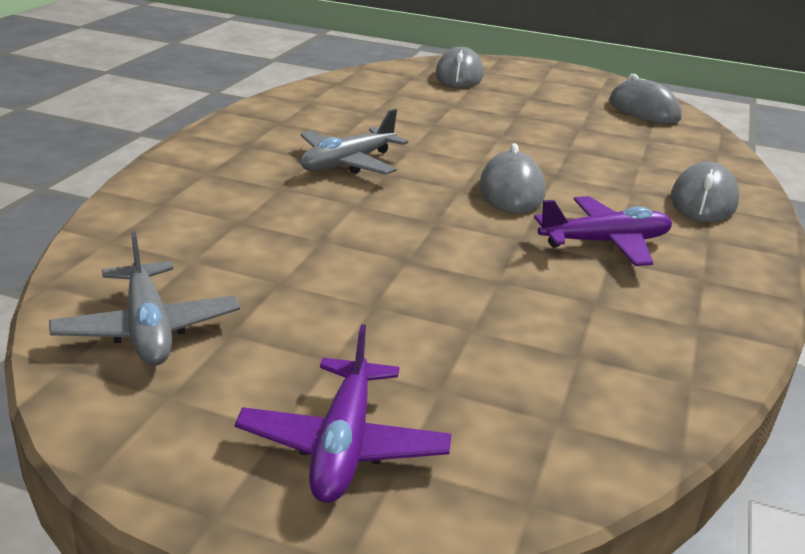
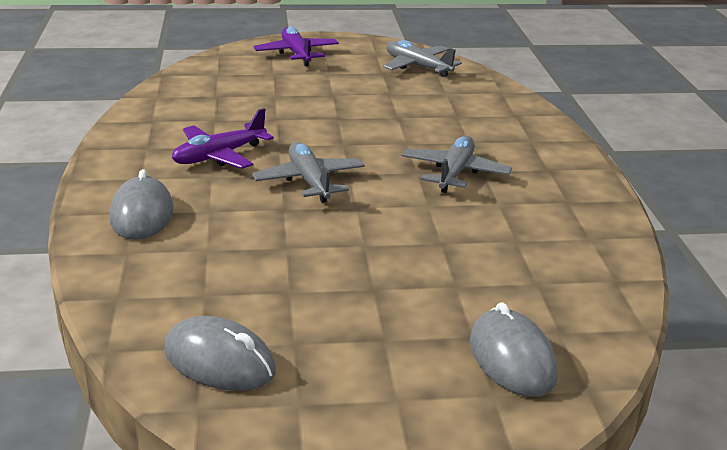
camera: 155 degrees right, 0 degrees up
(511, 191) = (309, 181): grey mouse -> grey plane

